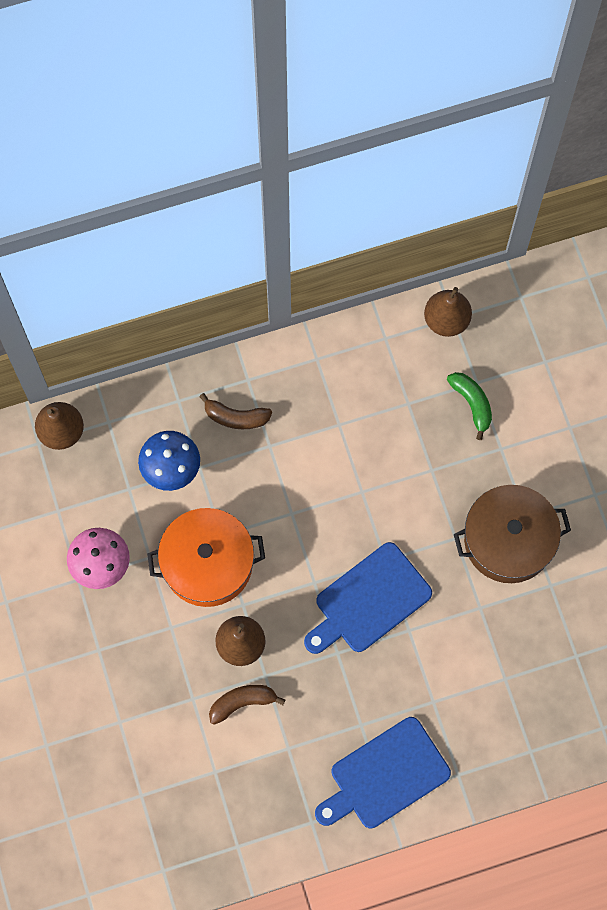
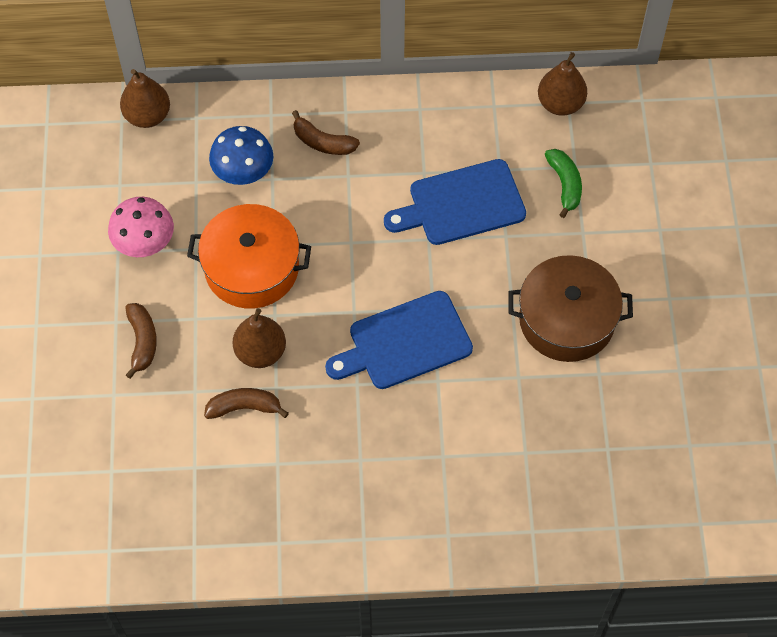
camera: 15 degrees right, 10 degrees down
(129, 663) = (142, 341): none -> brown banana
(385, 776) = (370, 516): blue cutting board -> blue cutting board (461, 204)

